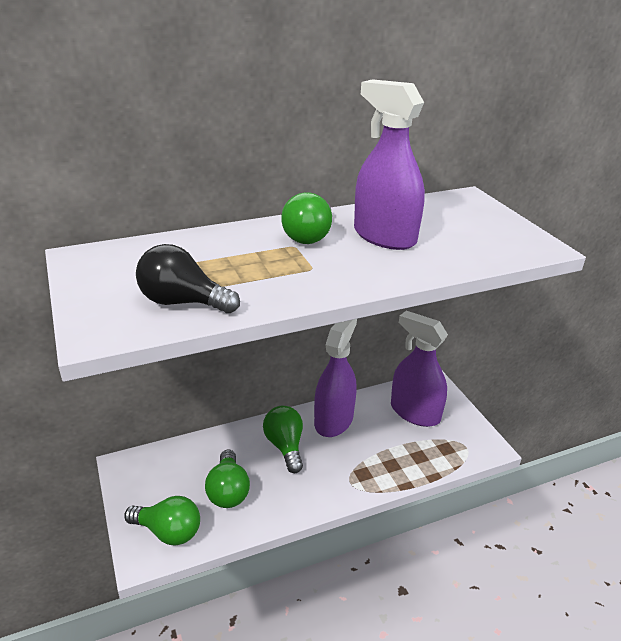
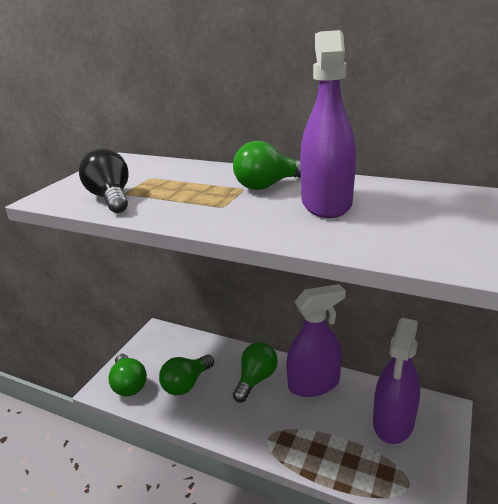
camera: 50 degrees right, 5 degrees down
(415, 412) = (393, 422): purple spray bottle -> purple spray bottle turned 150 degrees counterclockwise

